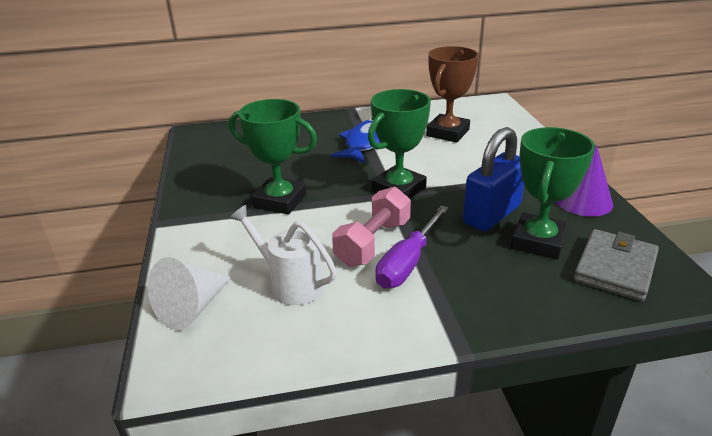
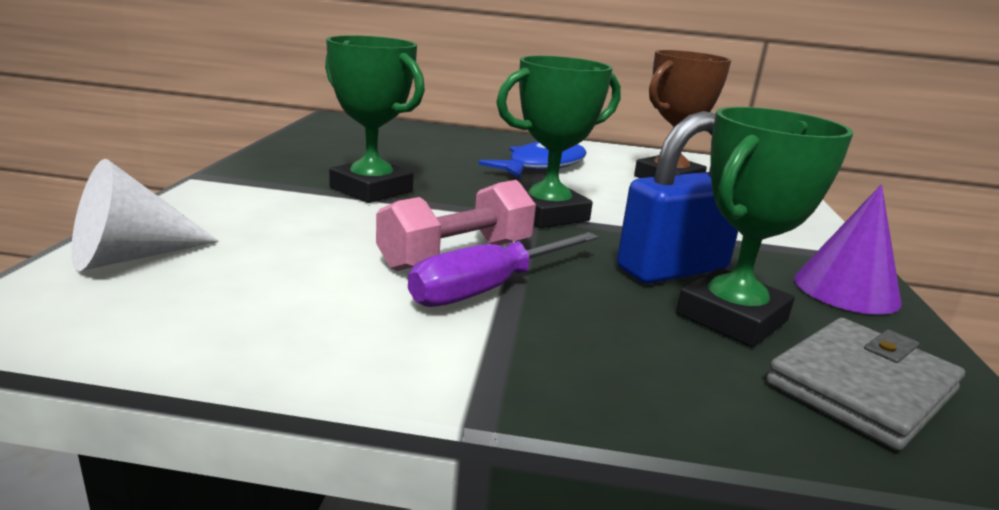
camera: 15 degrees right, 10 degrees down
(289, 283) = (290, 266): white watering can -> none

